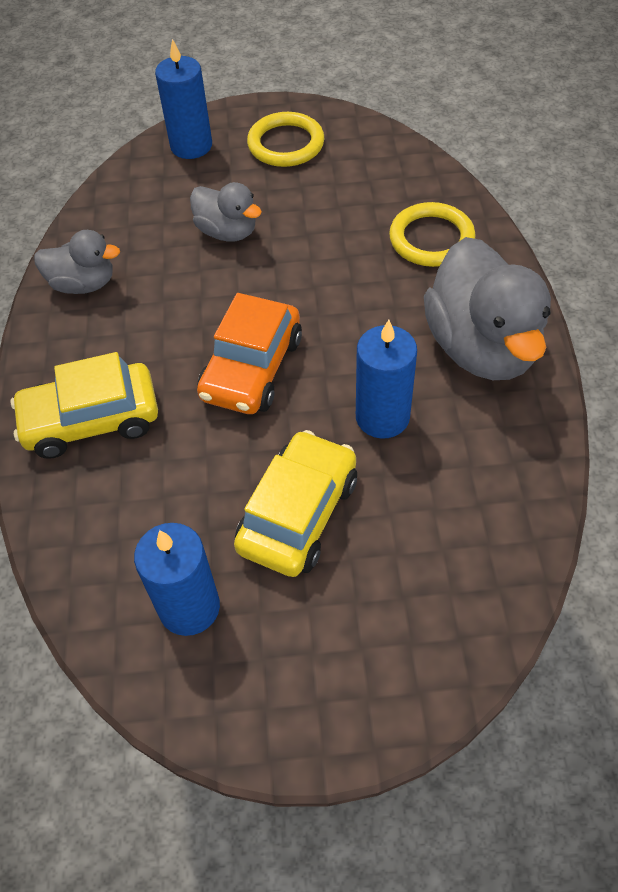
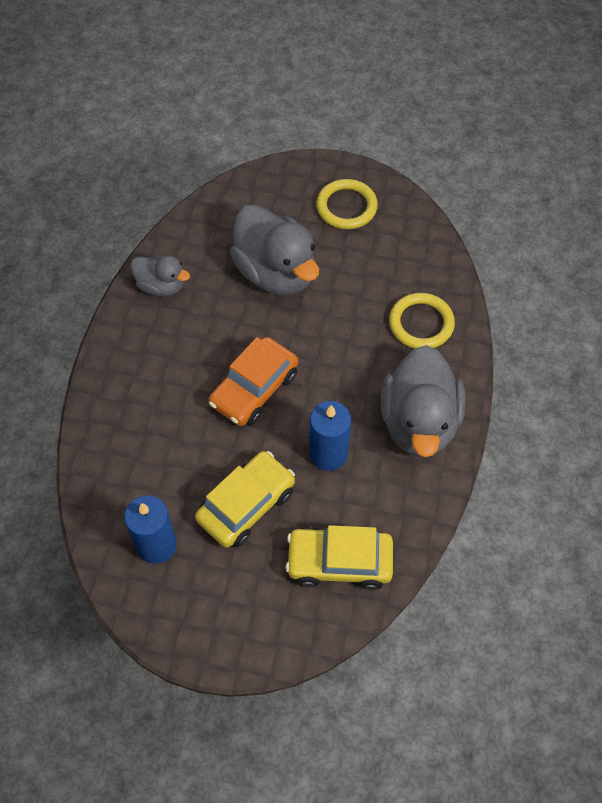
camera: 15 degrees right, 5 degrees up
(91, 420) = (135, 395): yellow car -> yellow car (339, 562)
(191, 146) = (275, 188): blue candle -> none
(227, 232) = (276, 272): grey duck -> grey duck, size x1.84

